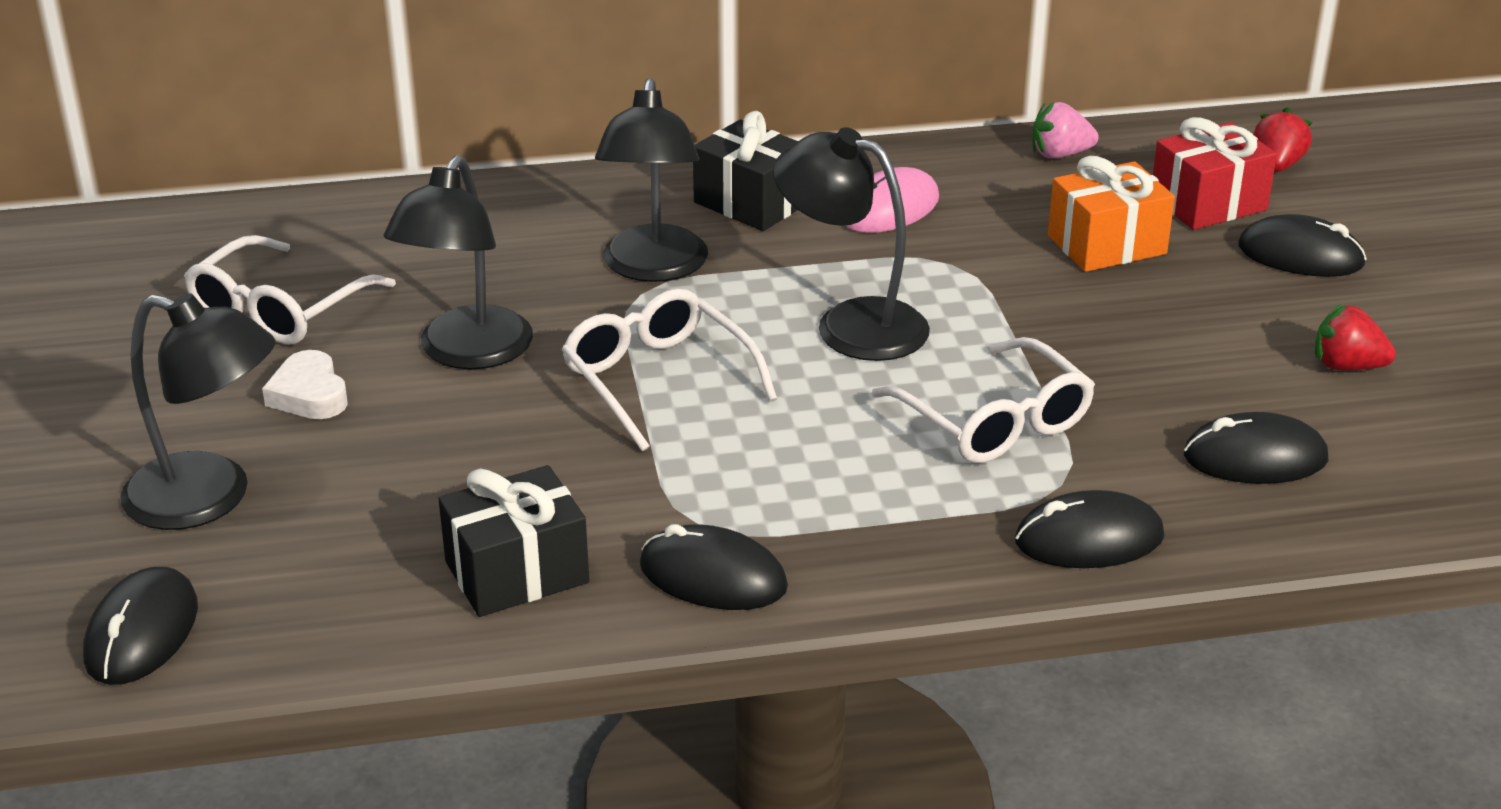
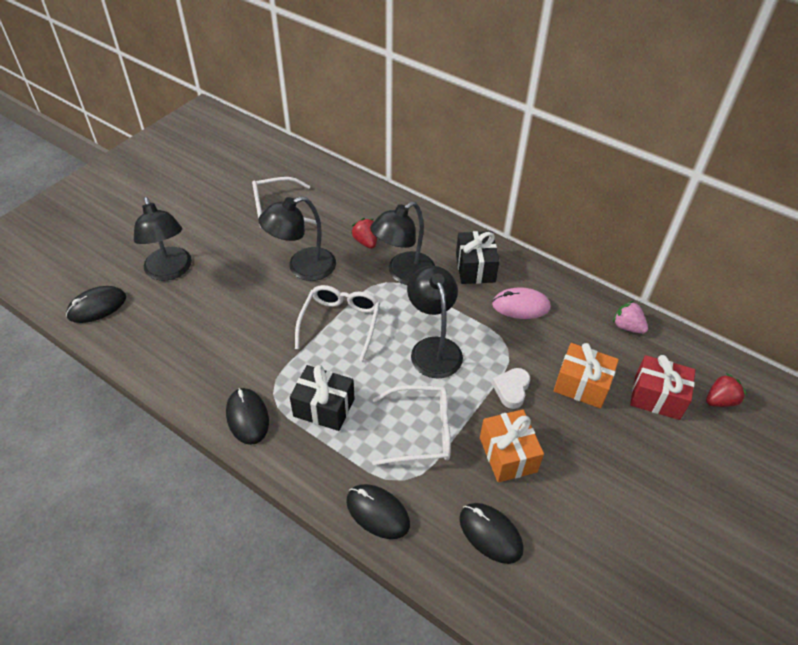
camera: 45 degrees right, 15 degrees up
(309, 394) = (242, 251): white heart -> white heart (511, 389)
(517, 572) = (202, 366): black gift -> black gift (324, 407)
(993, 421) = (420, 431): white glasses -> white glasses turned 105 degrees counterclockwise
(1141, 369) = (508, 454): none -> orange gift
(1300, 255) = (659, 454): black mouse -> none
(1346, 366) = (595, 525): red strawberry -> red strawberry (366, 242)

